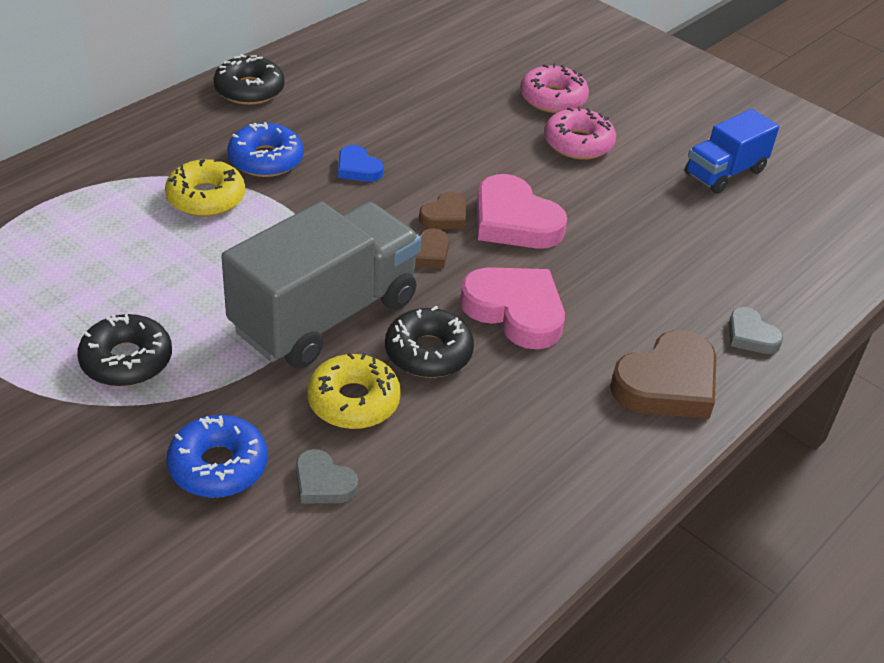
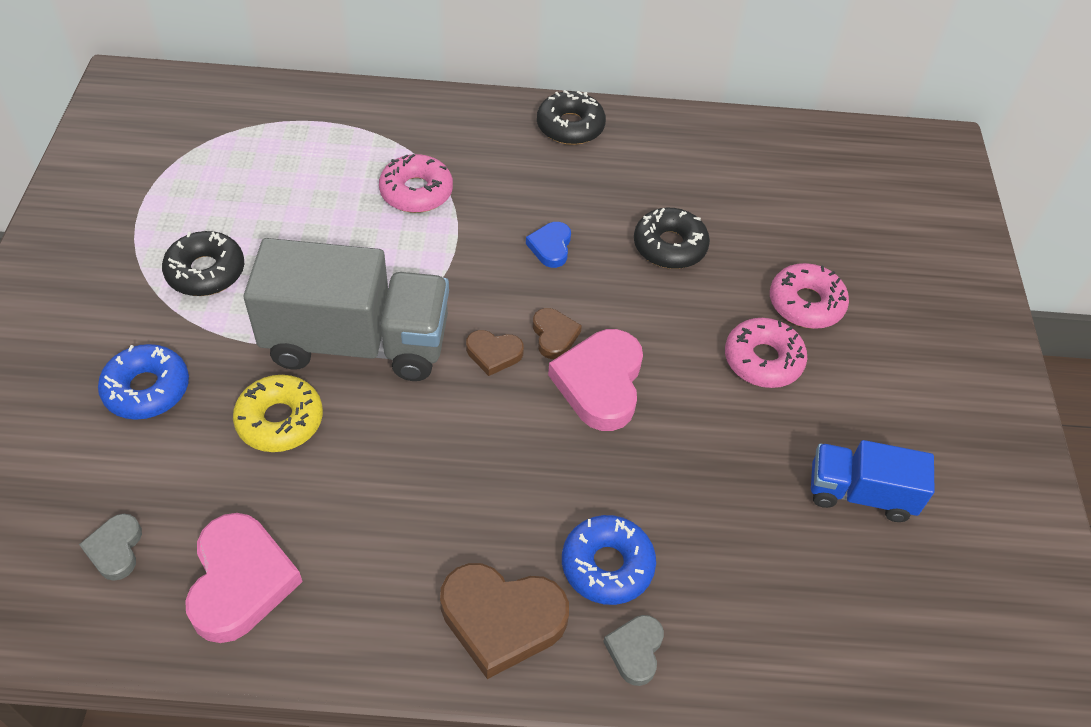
camera: 50 degrees right, 10 degrees up
(206, 198) = (416, 192): yellow donut -> pink donut
(266, 159) = (498, 191): blue donut -> blue donut (607, 565)
(323, 483) = (179, 458): grey heart -> grey heart (115, 549)
(428, 352) = (377, 430): black donut -> black donut (669, 246)
(445, 216) = (554, 336): brown heart -> brown heart turned 105 degrees counterclockwise
(515, 311) = (484, 455): pink heart -> pink heart (240, 581)

